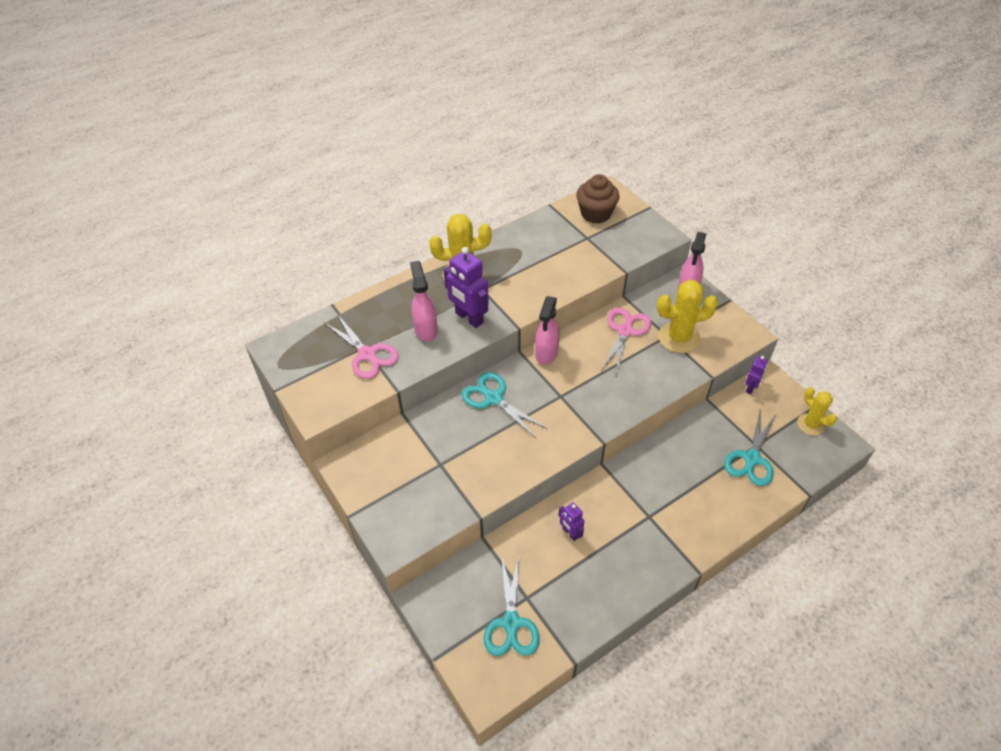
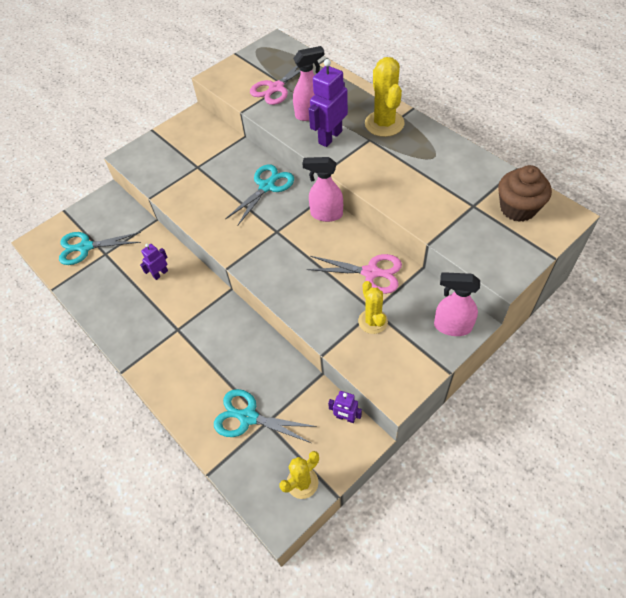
camera: 85 degrees right, 5 degrees up
(679, 338) = (373, 321): yellow cactus -> yellow cactus, size x0.63

